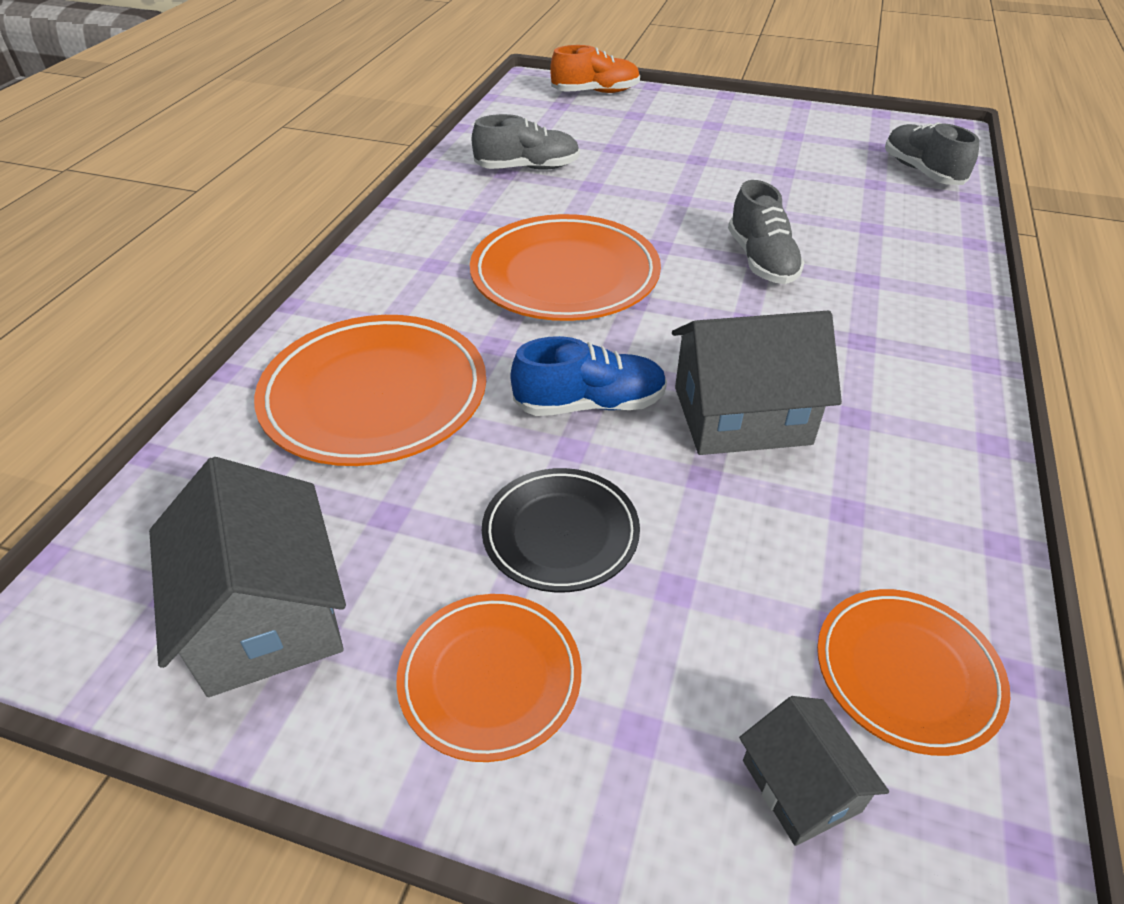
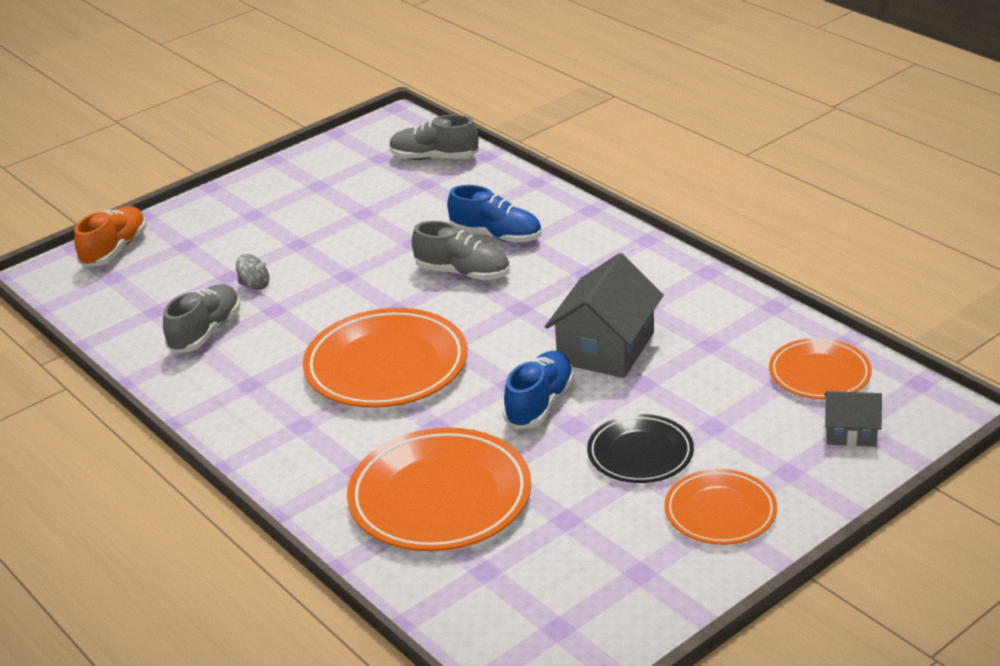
camera: 55 degrees left, 10 degrees down
(266, 614) = (607, 589): grey house -> none
(615, 163) = (255, 285): none -> grey spinning top
(848, 256) = (496, 236): none -> blue shoe

